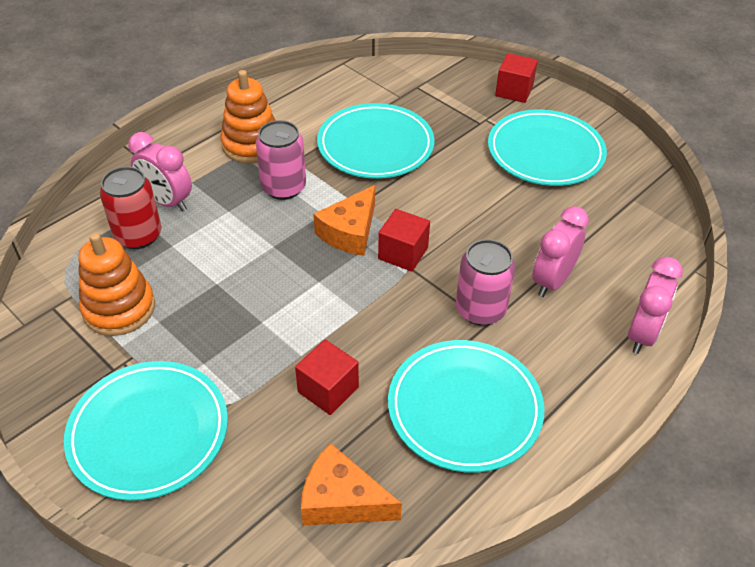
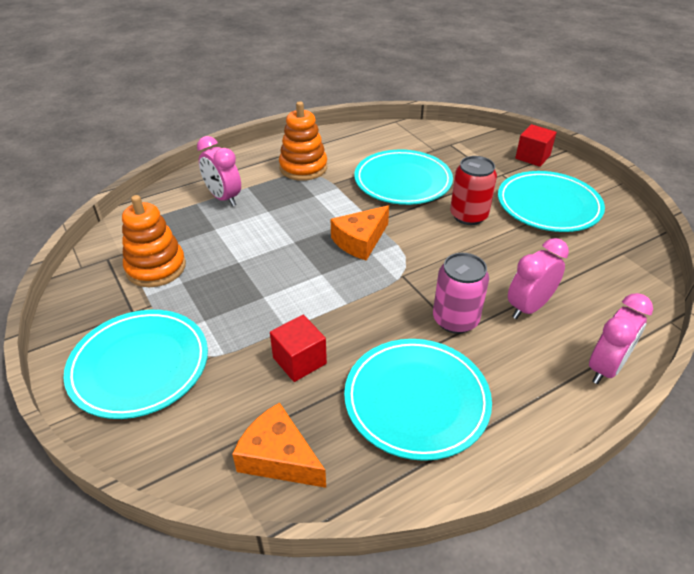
camera: 15 degrees right, 5 degrees down
(138, 235) = (192, 218): red can -> red can (468, 216)
(283, 187) = (317, 201): pink can -> none
(403, 253) = (400, 264): red cube -> none

